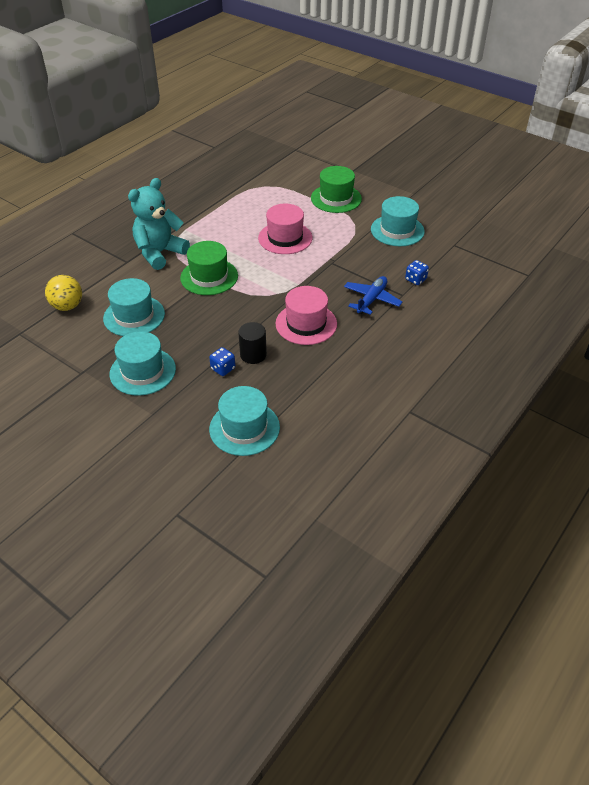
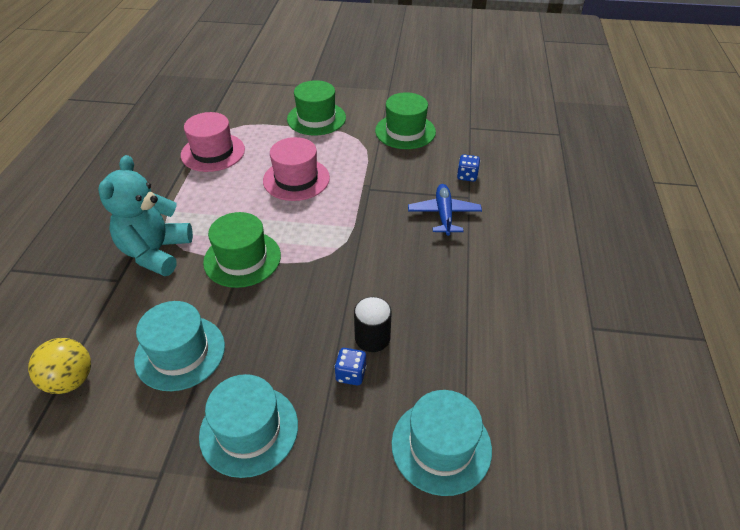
camera: 30 degrees left, 0 degrees up
(306, 324) = (400, 271): pink hat -> pink hat (213, 152)
(397, 230) = (405, 131): turquoise hat -> green hat

